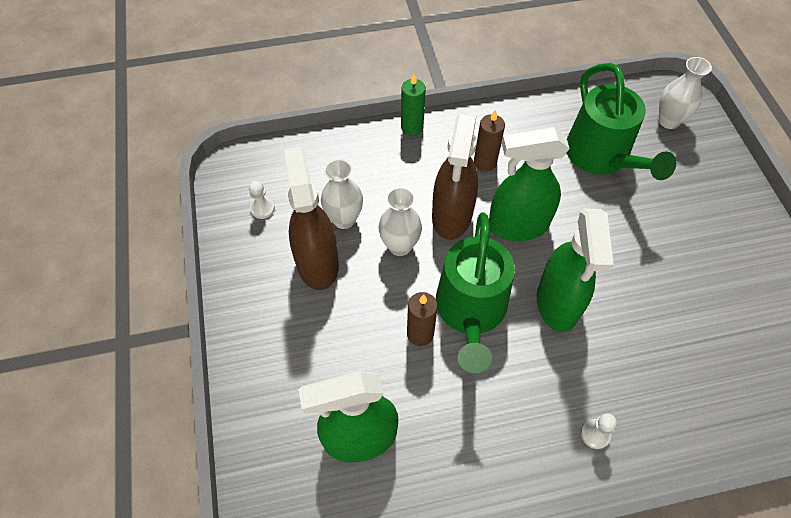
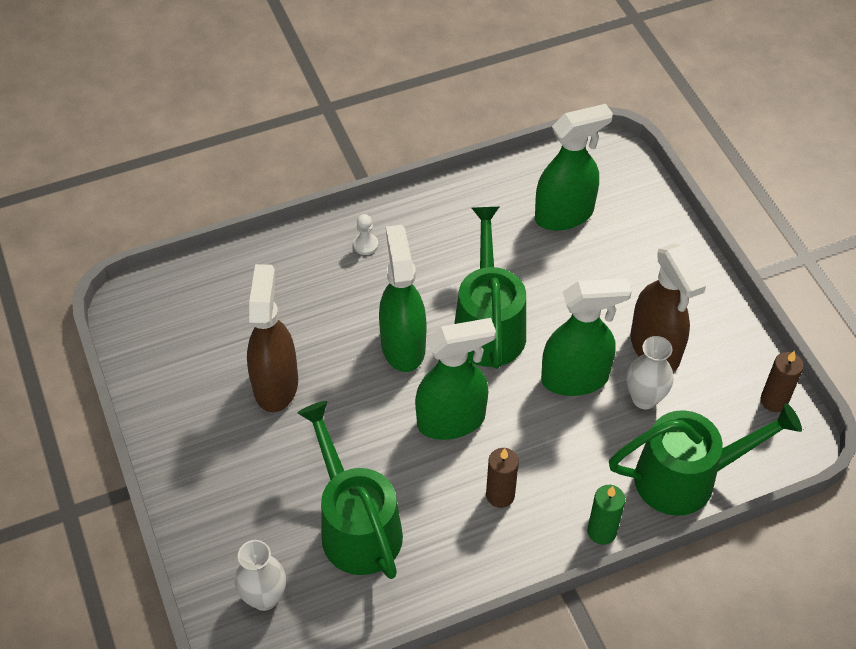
camera: 170 degrees right, 5 degrees down
(262, 208) = (739, 397): white pawn -> none
(333, 154) = (687, 477): none -> green watering can
(400, 246) = (575, 378): white vase -> green spray bottle
(420, 334) = (533, 299): brown candle -> brown candle (774, 401)
(452, 216) = (526, 420): brown spray bottle -> brown spray bottle (276, 384)

